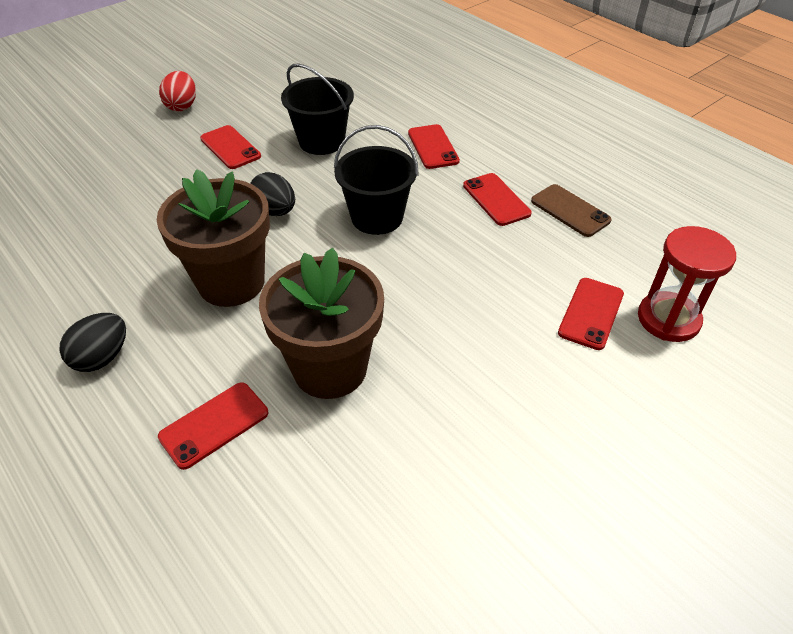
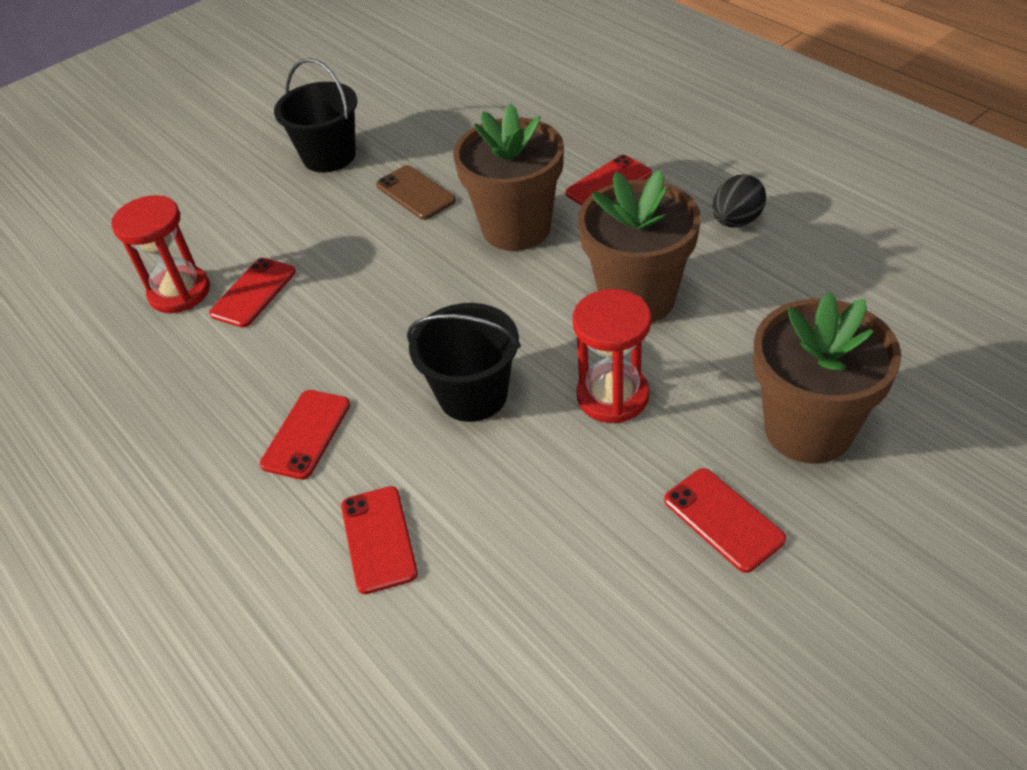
camera: 175 degrees left, 0 degrees up
(153, 186) = (808, 429): none -> brown flower pot
(182, 106) = (870, 637): red egg -> none
(275, 211) = (612, 396): black egg -> red hourglass
(321, 141) = (568, 543): black bucket -> black bucket (329, 156)
(496, 199) = (306, 434): red phone -> red phone turned 45 degrees clockwise
(570, 211) = (214, 421): brown phone -> brown phone (415, 193)

